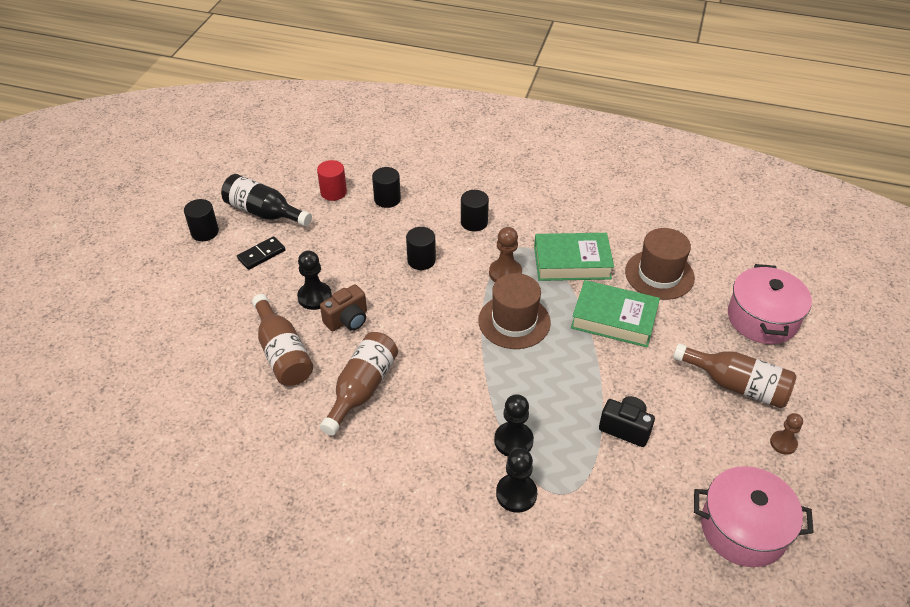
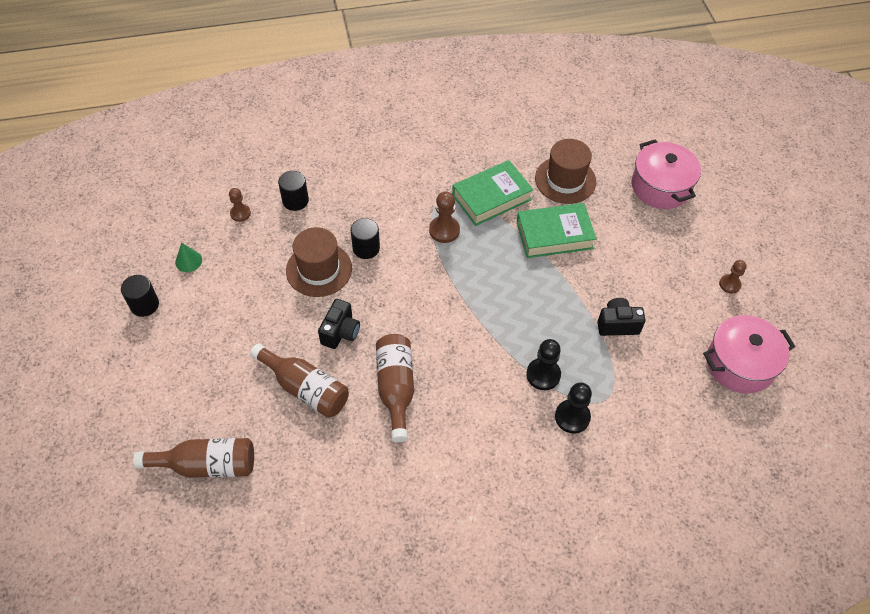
camera: 30 degrees left, 10 degrees up
(261, 255) = (217, 304): black domino -> none
(264, 213) = (188, 261): black bottle -> green cone
(315, 297) = (296, 323): black pawn -> none
(333, 192) = (240, 213): red cylinder -> brown pawn
(347, 320) = (340, 332): brown camera -> black camera
(474, 222) = (387, 193): black cylinder -> none
(514, 321) = (479, 271): brown hat -> brown hat (319, 269)
(736, 385) = (674, 252): brown bottle -> brown bottle (206, 465)

